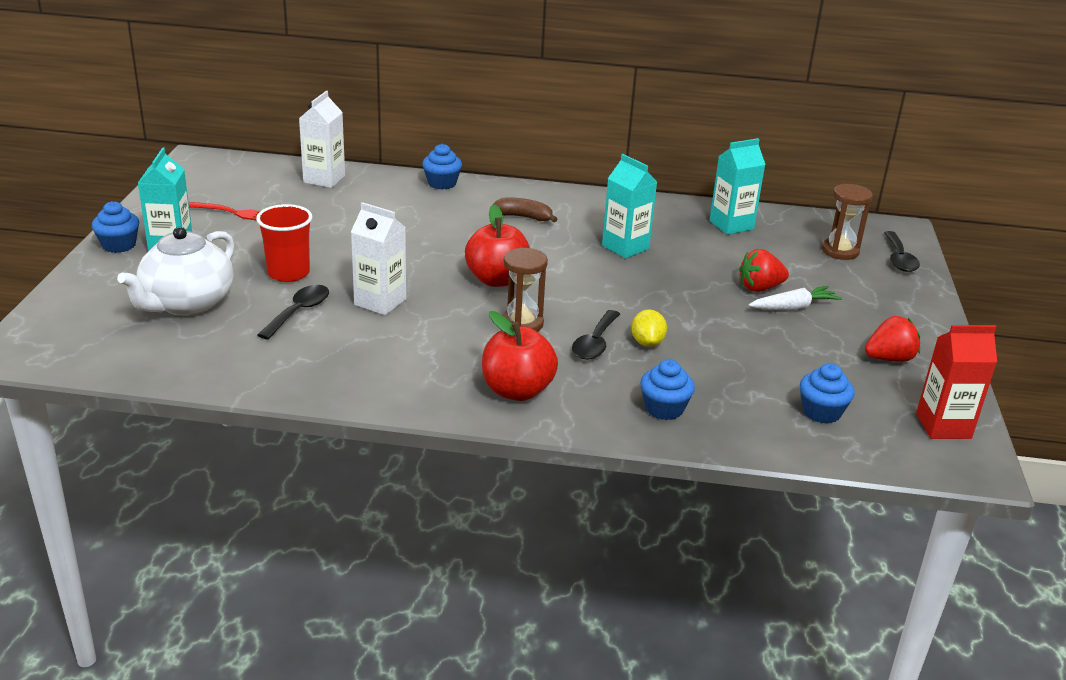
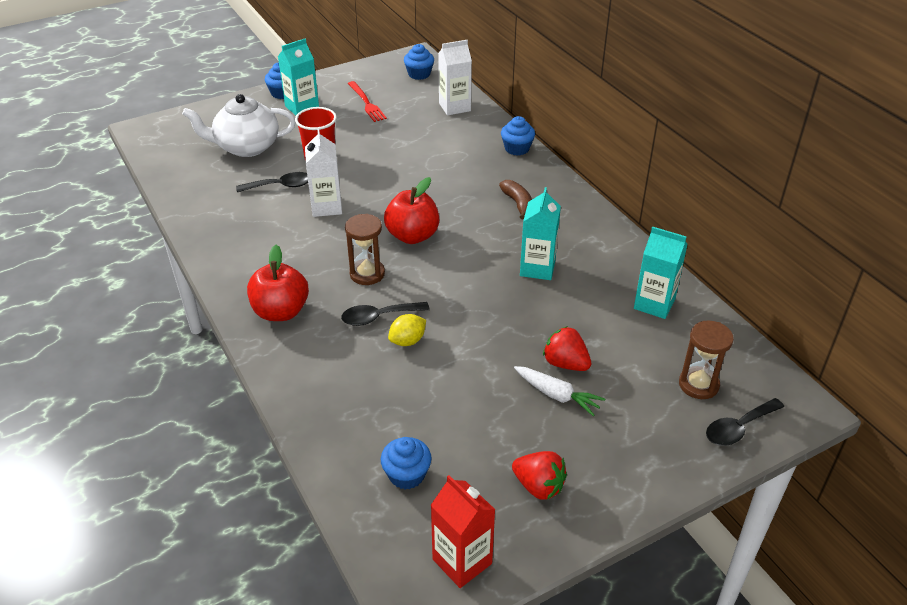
camera: 55 degrees right, 10 degrees up
(664, 408) = (326, 388): blue cupcake -> blue cupcake (419, 74)

